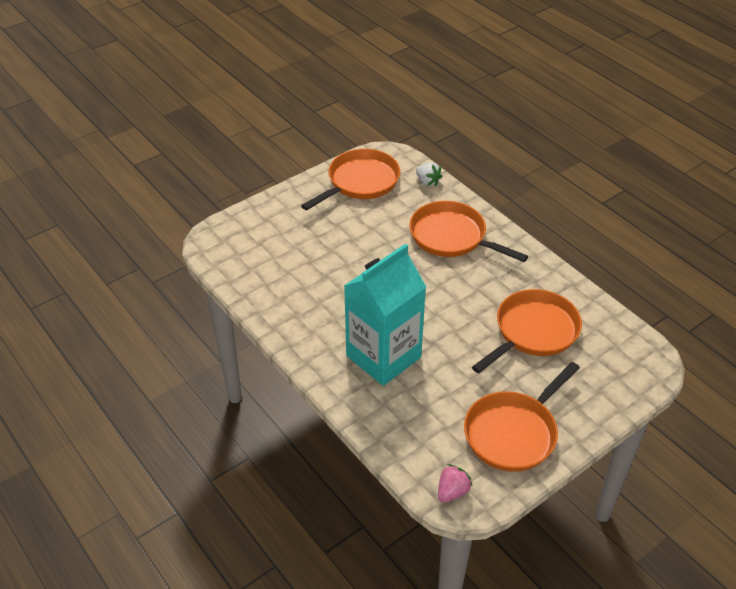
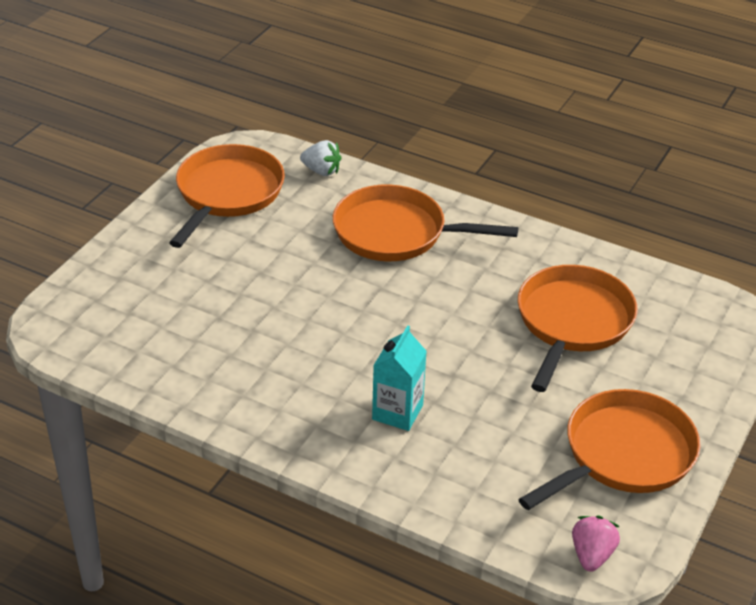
camera: 25 degrees left, 5 degrees down
(383, 356) = (397, 412): turquoise carton -> turquoise carton, size x0.50
(513, 432) = (623, 455): orange pan -> orange pan turned 150 degrees counterclockwise

